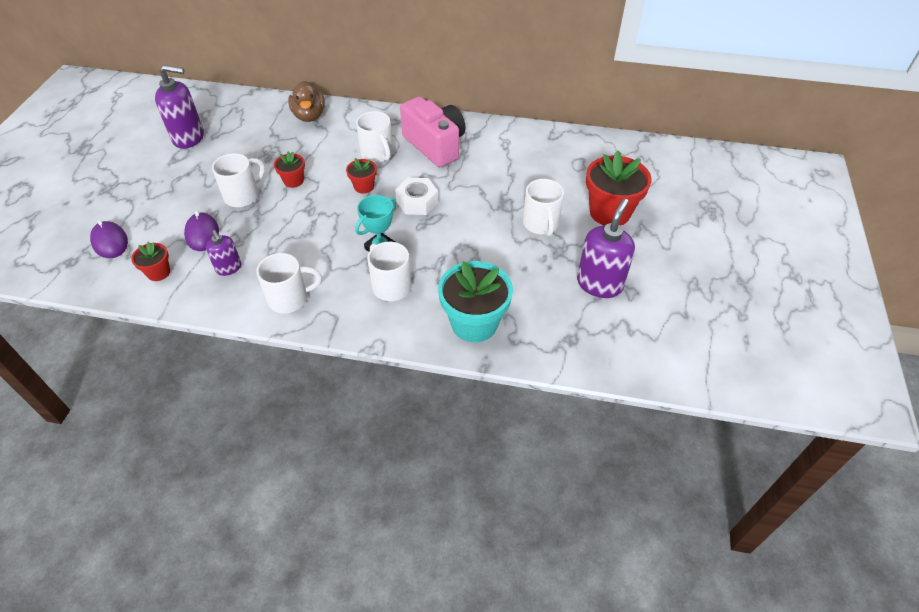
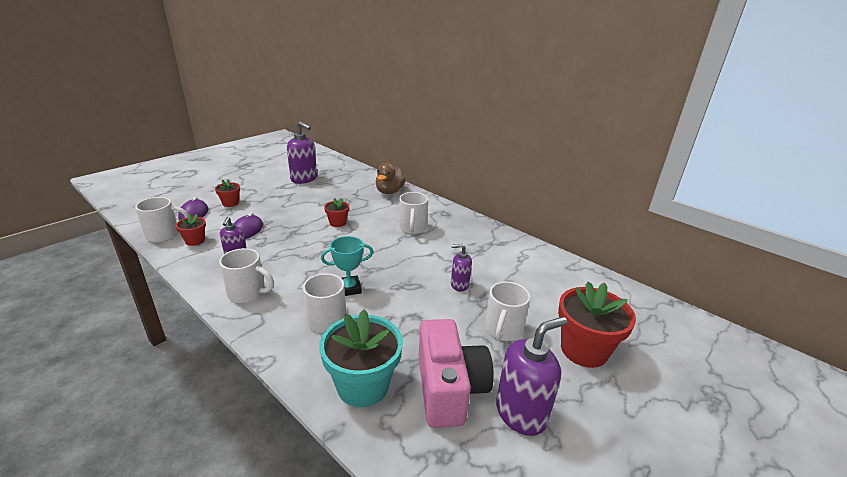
camera: 30 degrees right, 20 degrees down
(243, 196) = (297, 219): white mug -> white mug (164, 235)
(364, 186) = (381, 244): red flower pot -> red flower pot (230, 203)
(417, 201) = (410, 269): white nut -> none
(435, 145) = (462, 238): pink camera -> pink camera (449, 388)
(474, 198) = (459, 285): none -> purple soap dispenser

